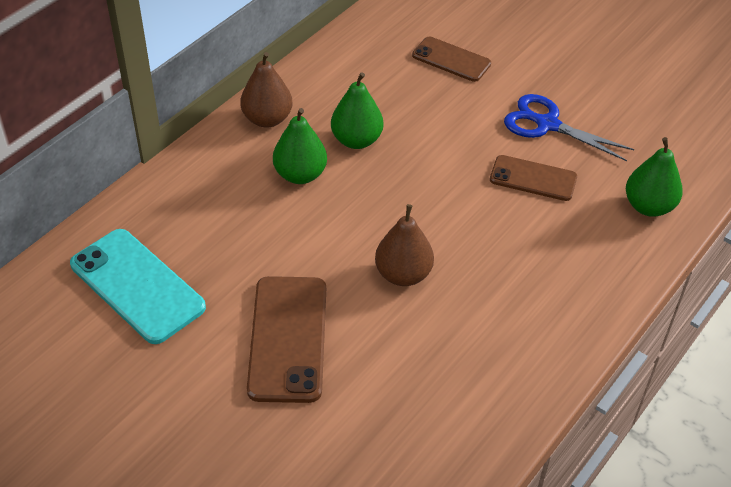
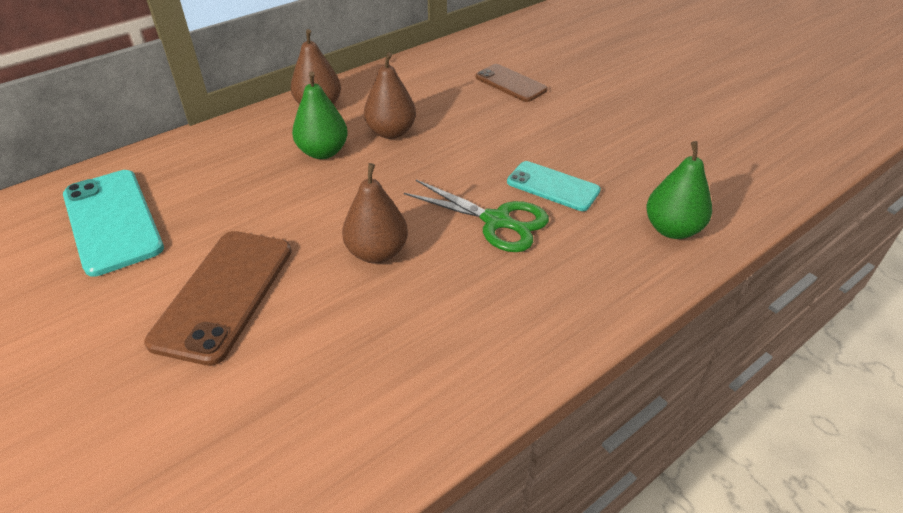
camera: 15 degrees right, 5 degrees down
(356, 140) = (391, 132): green pear -> brown pear
(495, 224) = (496, 221): none -> green scissors
(533, 178) = (553, 186): brown phone -> turquoise phone
(547, 124) = (585, 143): blue scissors -> none

